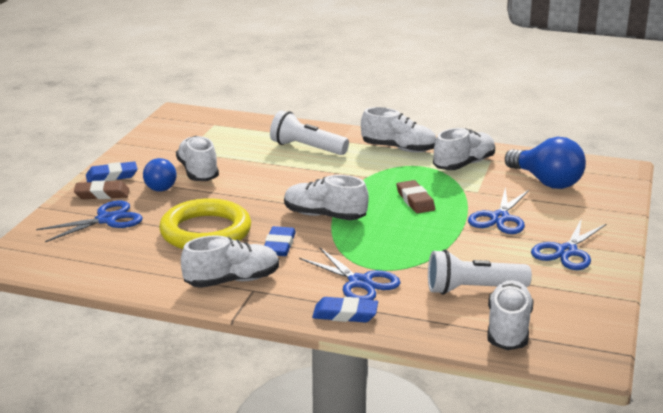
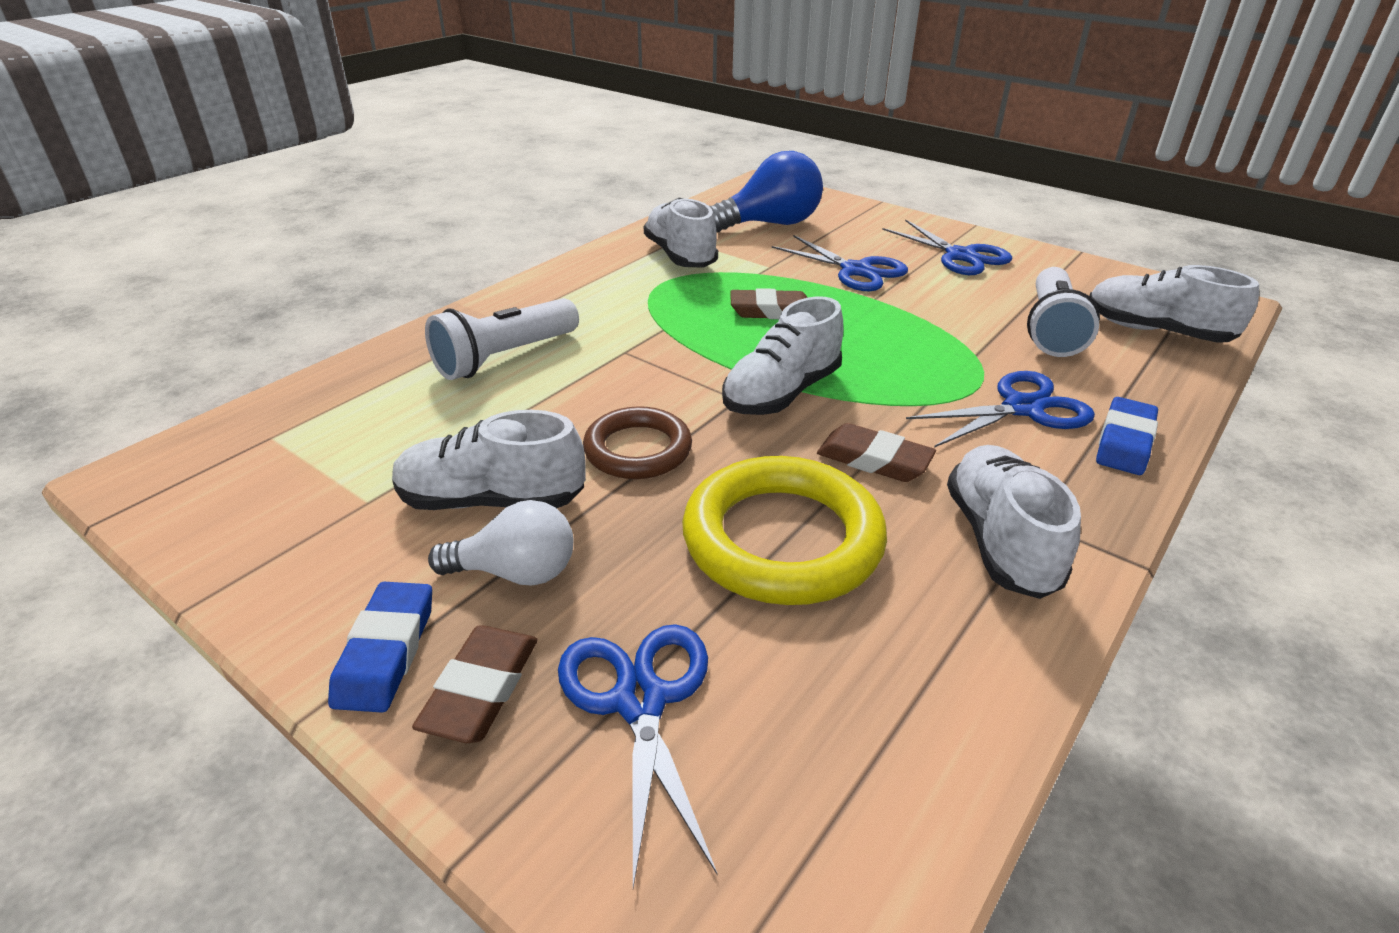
camera: 70 degrees left, 10 degrees up
(159, 186) = (516, 572): blue light bulb -> white light bulb
(251, 192) = (638, 450): none -> brown ring
(279, 245) = (874, 459): blue eraser -> brown eraser
(399, 149) = (587, 285): white shoe -> none

